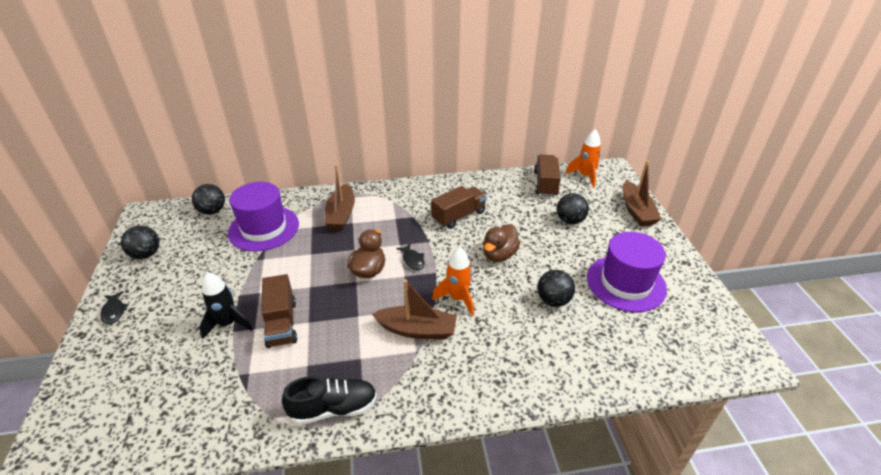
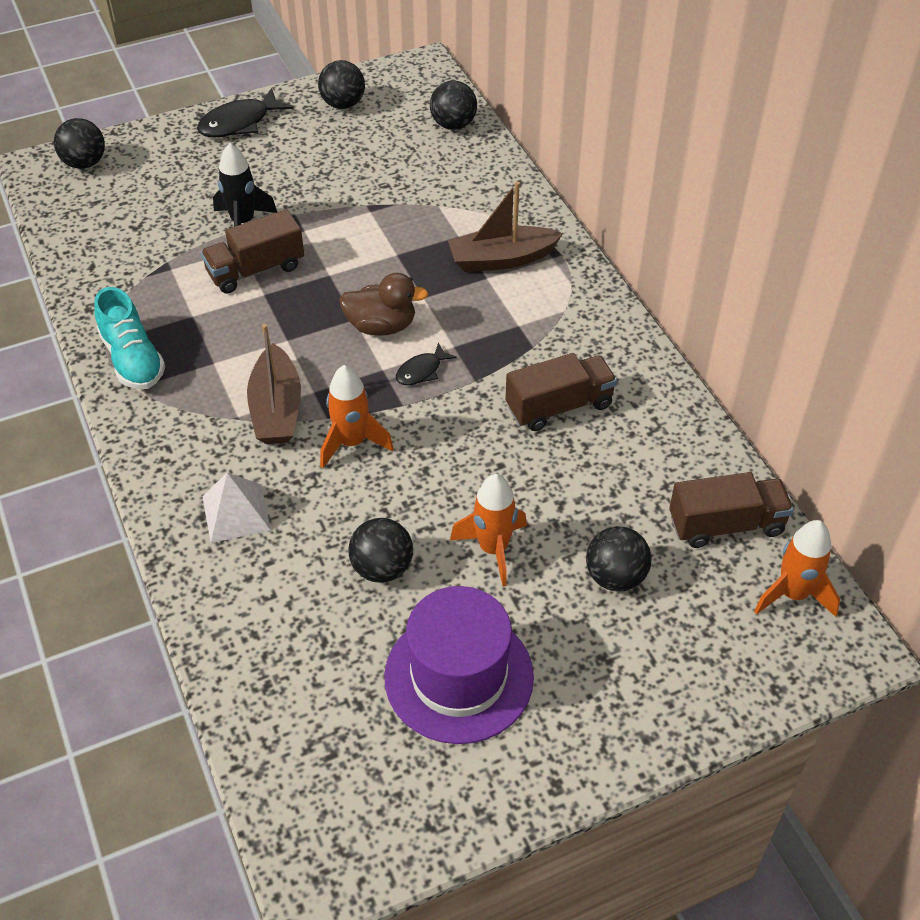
camera: 75 degrees right, 10 degrees up
(68, 423) = (84, 163): none -> black ball
(114, 311) = (239, 123): black fish -> black fish, size x1.74
(264, 228) = (435, 188): purple hat -> none
(333, 408) = (132, 359): black shoe -> turquoise shoe
(459, 216) = (559, 406): brown truck -> brown truck turned 60 degrees counterclockwise
(499, 255) = (473, 479): brown duck -> none
(499, 362) = (236, 513): none -> white pyramid
(547, 256) = (493, 549): none -> orange rocket
(636, 211) = (701, 696): brown boat -> none

